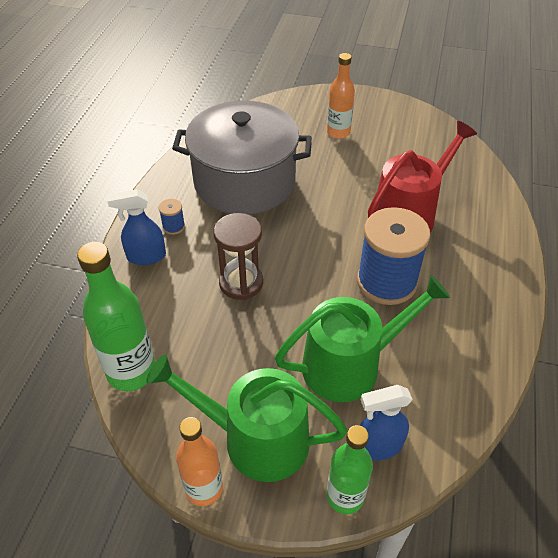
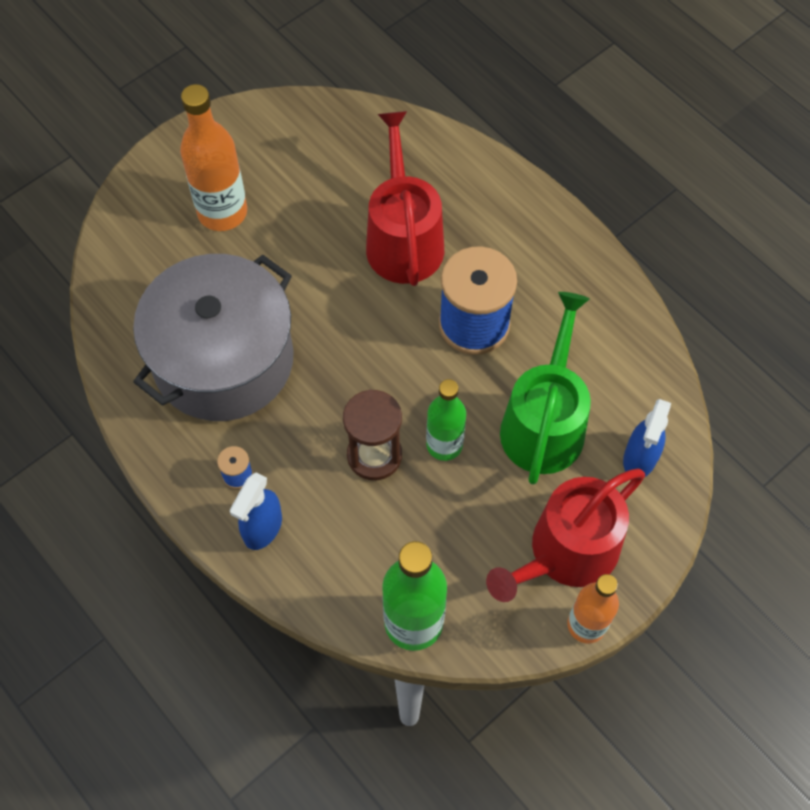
camera: 55 degrees left, 15 degrees up
(256, 439) = (566, 553): green watering can -> red watering can
(338, 132) = (222, 212): orange bottle -> orange bottle, size x1.51
(345, 496) = (666, 516): green bottle -> green bottle (444, 445)

